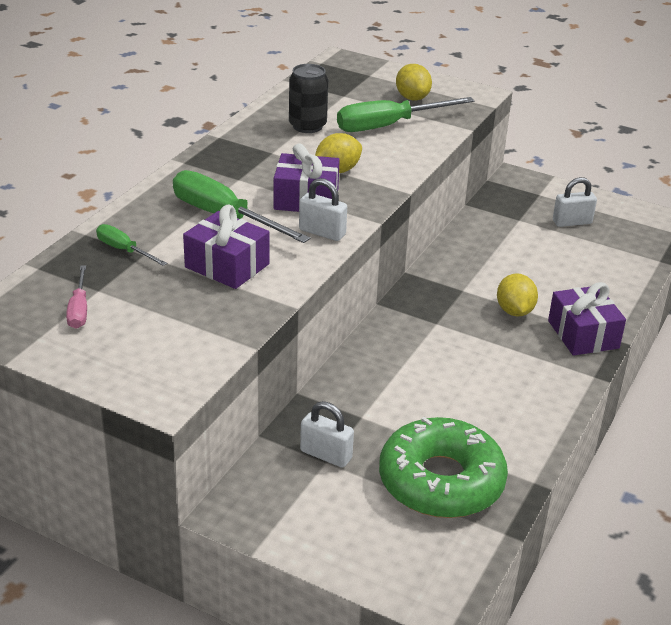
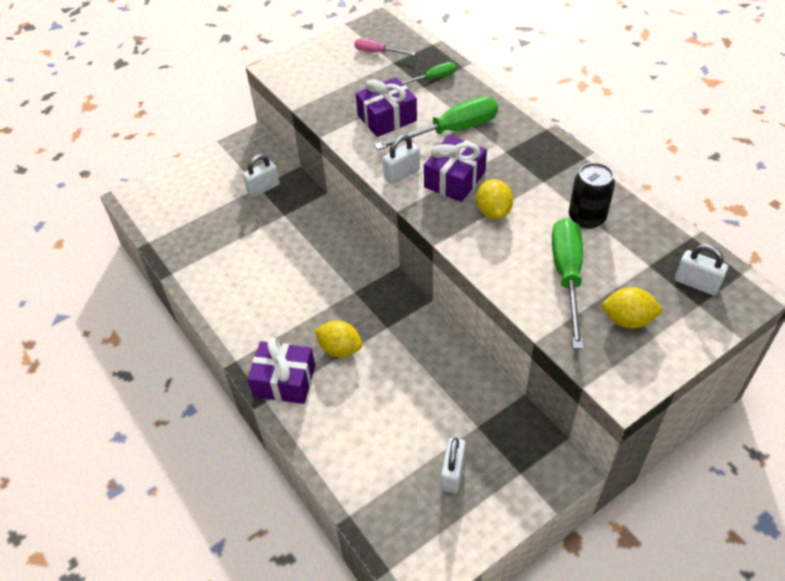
camera: 120 degrees right, 15 degrees up
(348, 77) = (696, 283): none -> white padlock
(441, 481) = (205, 230): green donut -> none

